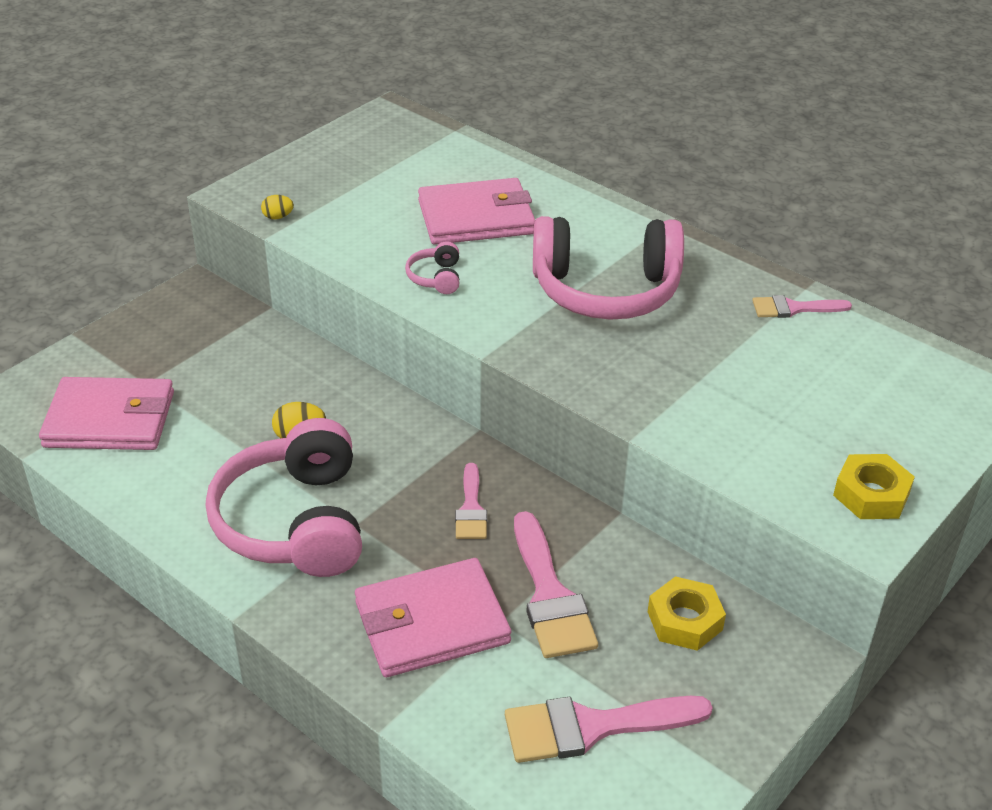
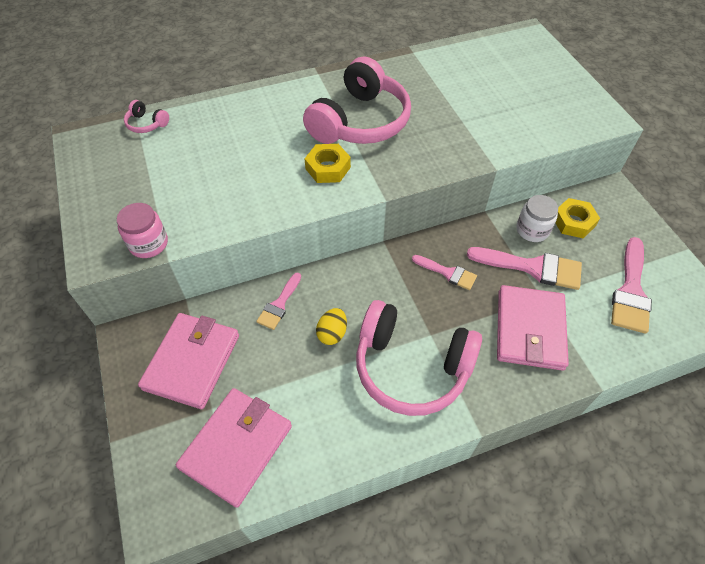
camera: 60 degrees left, 15 degrees up
(278, 217) = (148, 244): yellow egg -> pink jar
(436, 278) = (290, 188): pink headphones -> pink headphones (147, 124)
(476, 217) = (242, 144): pink wallet -> pink wallet (192, 362)
(625, 575) = (532, 230): none -> white jar
(793, 308) = (426, 63): pink brush -> pink brush (279, 304)
(871, 494) = (581, 105): yellow nut -> yellow nut (328, 168)

